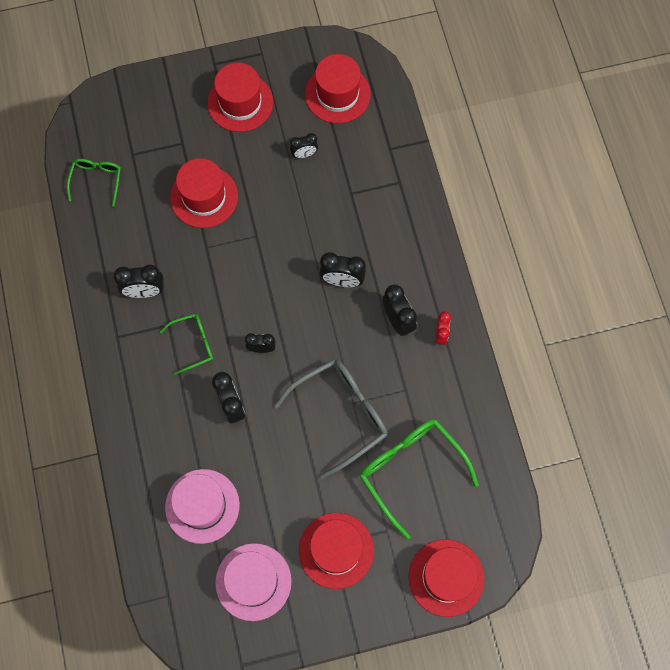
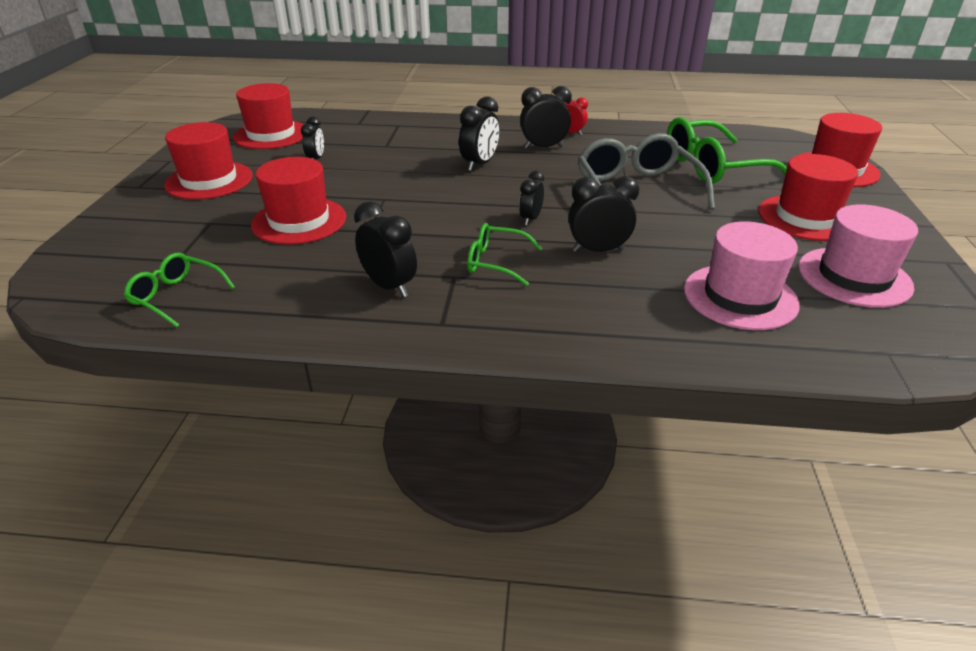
camera: 70 degrees left, 35 degrees down
(144, 291) = (389, 286): black clock -> black clock turned 60 degrees counterclockwise
(193, 344) = (495, 262): green glasses -> green glasses turned 75 degrees counterclockwise

